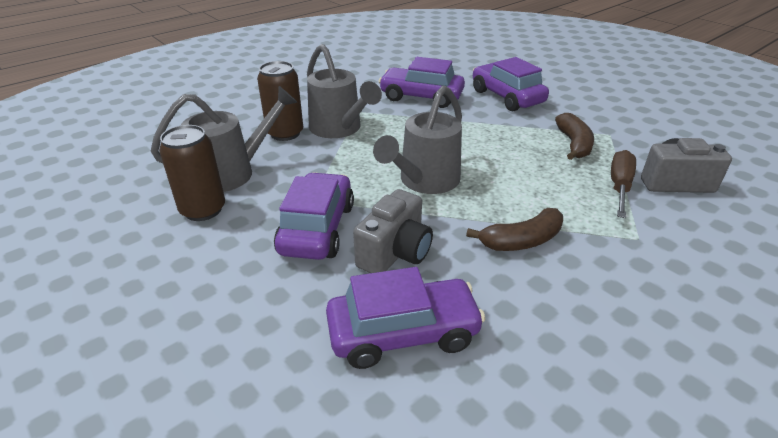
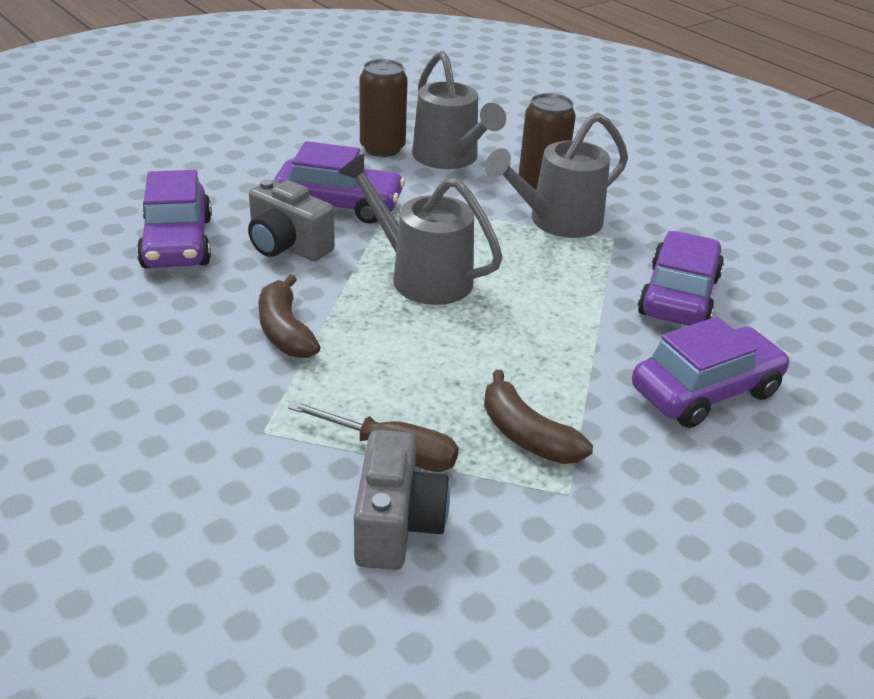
camera: 90 degrees right, 0 degrees up
(574, 144) = (526, 435): brown banana -> brown banana turned 45 degrees clockwise

